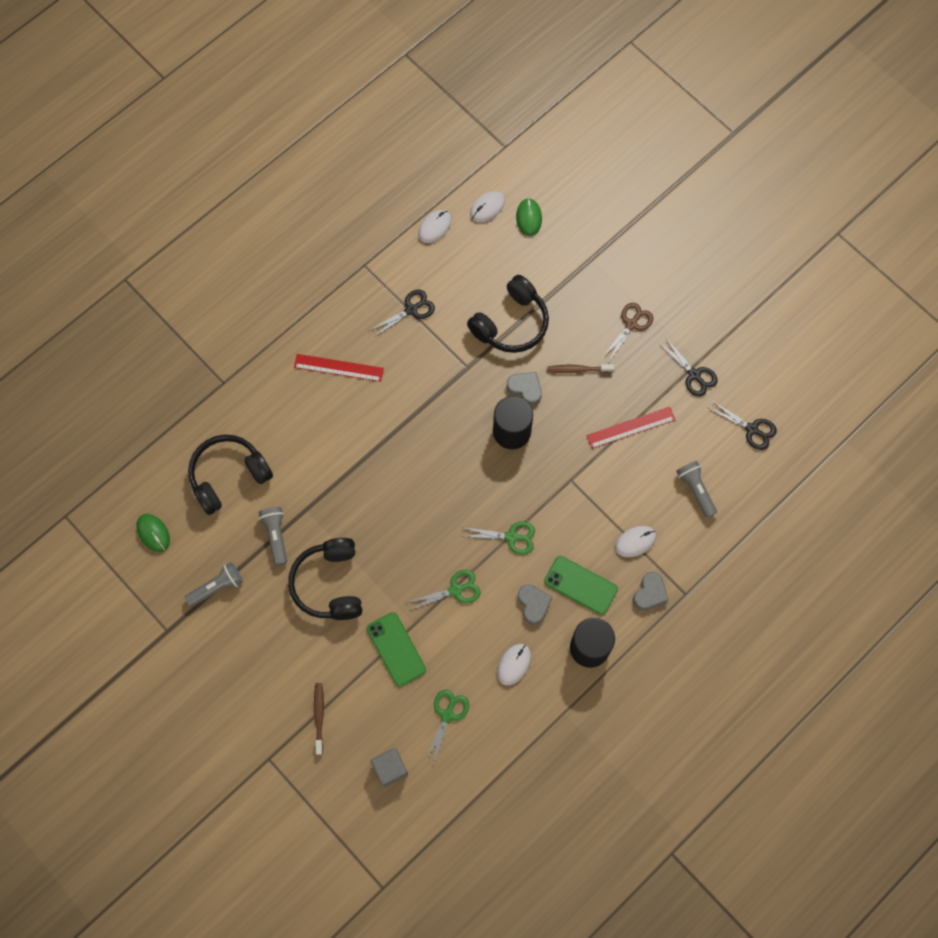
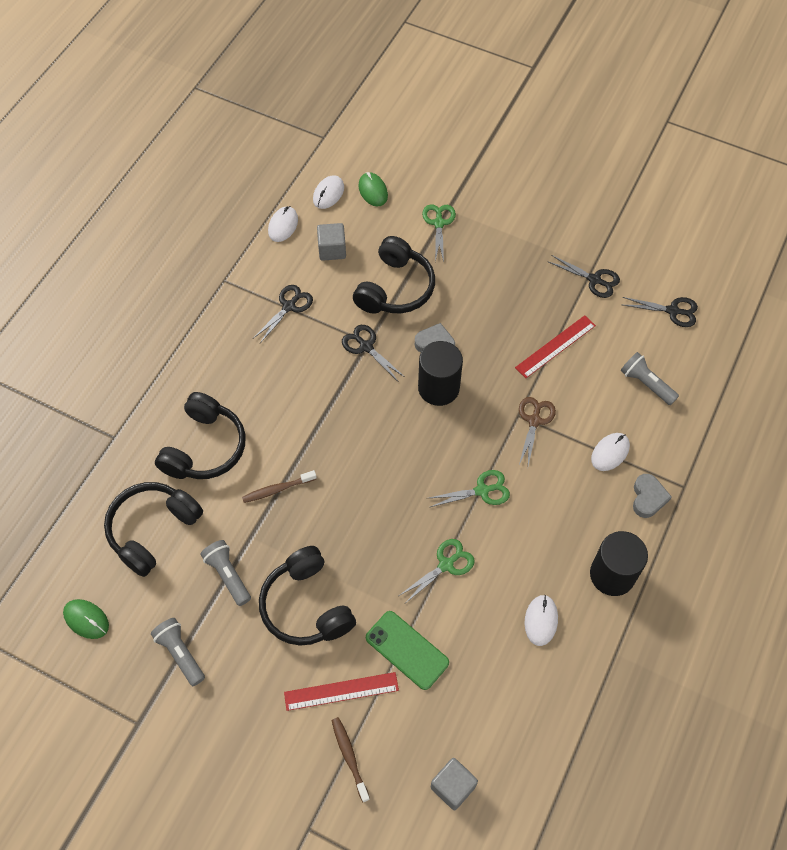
camera: 20 degrees left, 10 degrees down
(217, 587) = (180, 653): grey flashlight -> grey flashlight turned 75 degrees counterclockwise
(294, 418) = (205, 447): none -> black headphones
(338, 368) = (234, 384): red ruler -> red ruler (341, 691)
(447, 715) = (492, 702): green scissors -> green scissors (439, 223)
(464, 371) = (366, 347): none -> black scissors
(469, 266) = (332, 250): none -> grey cube
(533, 604) = (534, 550): grey heart -> none
(578, 370) = (480, 310): brown toothbrush -> brown toothbrush (277, 489)
(580, 585) = (574, 514): green phone -> none
(631, 324) = (513, 254): brown scissors -> brown scissors (534, 421)

